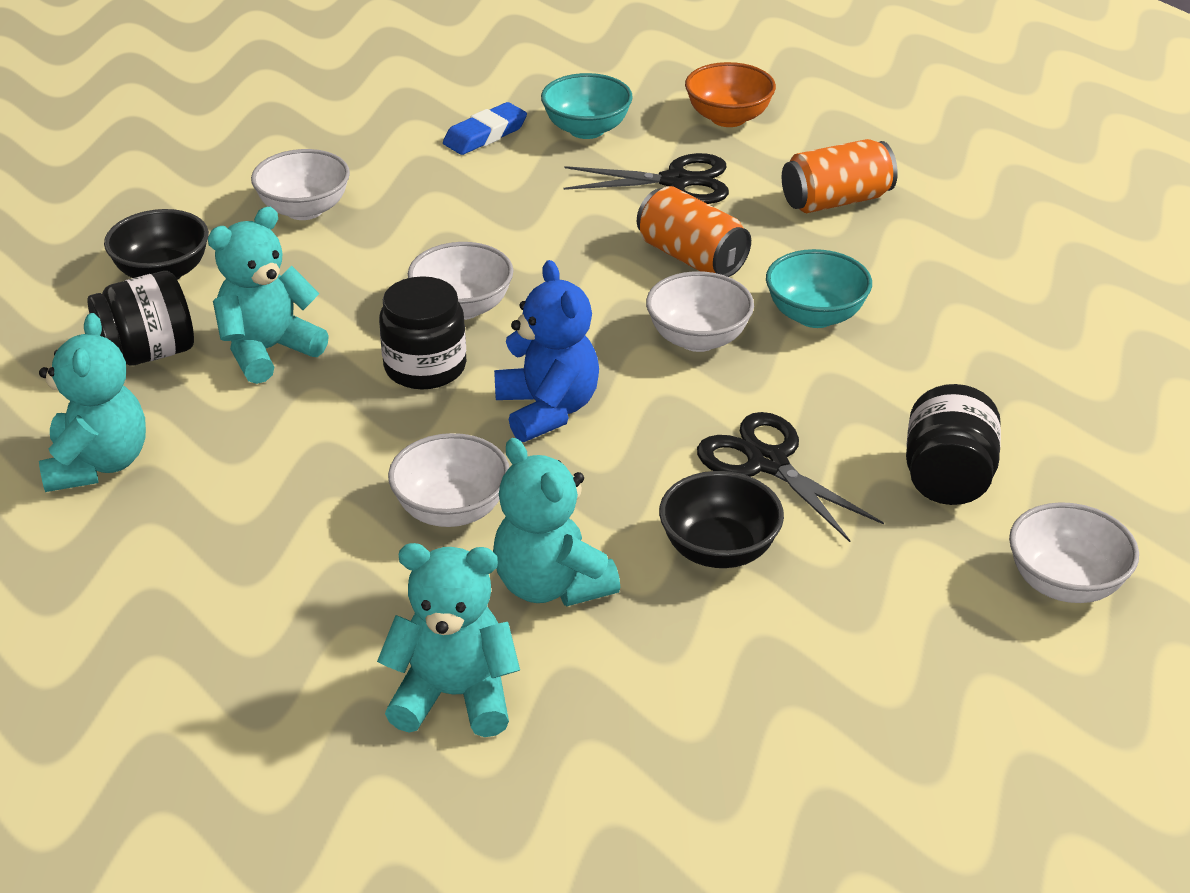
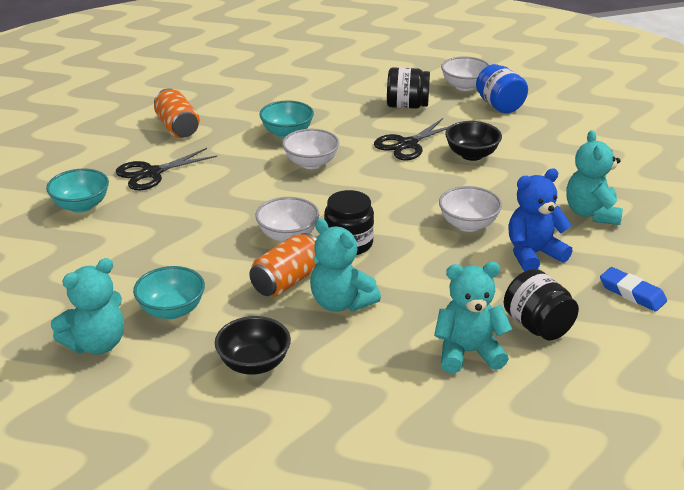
camera: 95 degrees left, 5 degrees down
(148, 353) = (351, 353): black jar -> black jar (537, 326)
(304, 209) = (172, 310): white bowl -> turquoise bowl
(485, 135) = (80, 244): blue eraser -> blue eraser (632, 293)
(547, 410) = (380, 202): blue teddy bear -> blue teddy bear (533, 254)
(551, 585) = (511, 194): turquoise teddy bear -> turquoise teddy bear (96, 344)
(676, 181) = (151, 173): black scissors -> black scissors turned 120 degrees counterclockwise
(691, 257) = (233, 167): orange can -> orange can (287, 281)
(728, 118) = (77, 159): orange bowl -> none
(962, 630) = (499, 106): none -> blue jar

